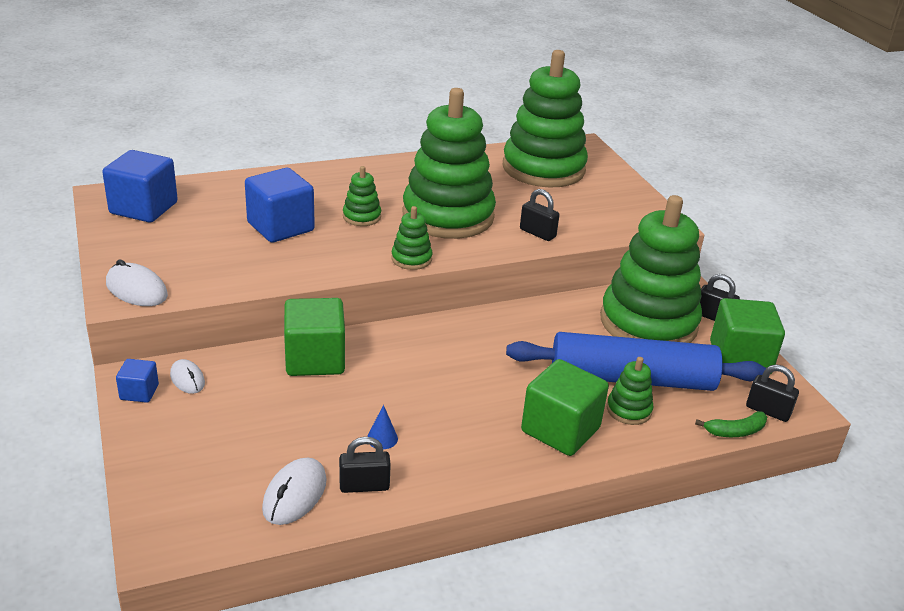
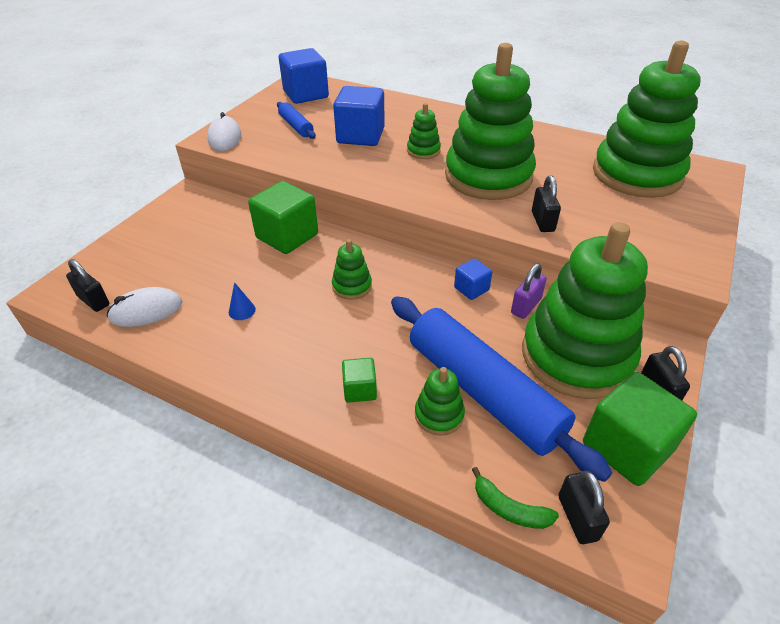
camera: 50 degrees right, 10 degrees up
(139, 392) = (178, 203): blue cube -> blue cube (471, 289)
(187, 379) = (208, 209): white mouse -> none
(196, 245) = (296, 126): none -> blue rolling pin
(364, 486) = (184, 333): black padlock -> black padlock (93, 301)
(411, 259) = (408, 194): green stacking toy -> green stacking toy (352, 286)
(560, 430) = (360, 389): green cube -> green cube, size x0.51
(576, 308) = (526, 306): none -> purple padlock

